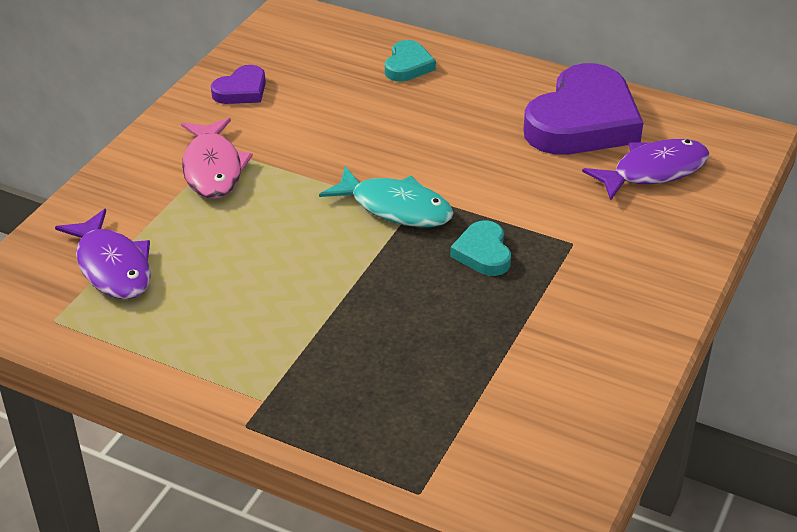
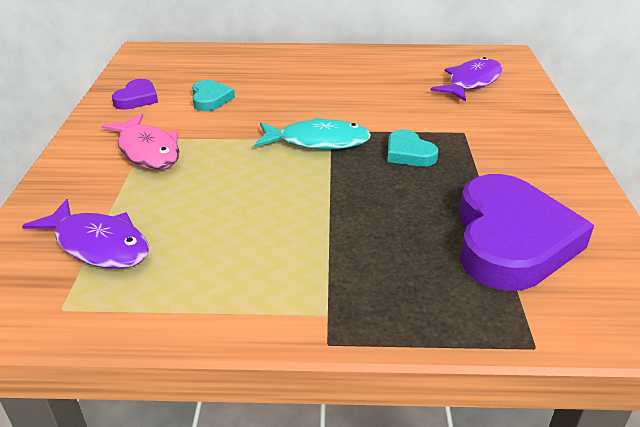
camera: 25 degrees left, 5 degrees down
(408, 66) = (254, 62): turquoise heart -> turquoise heart (210, 99)
(583, 121) = (400, 67): purple heart -> purple heart (511, 240)

